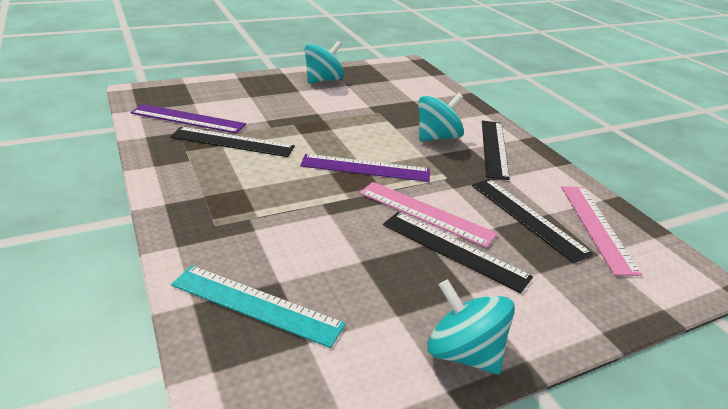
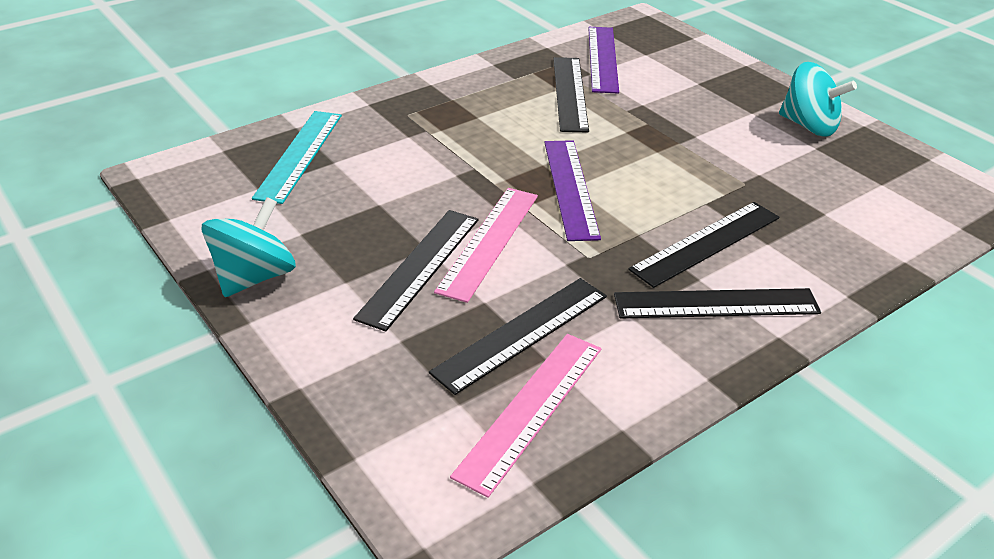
camera: 80 degrees right, 5 degrees up
(437, 137) = (706, 243): turquoise spinning top -> black ruler
(596, 227) = (530, 409): pink ruler -> pink ruler turned 45 degrees counterclockwise

